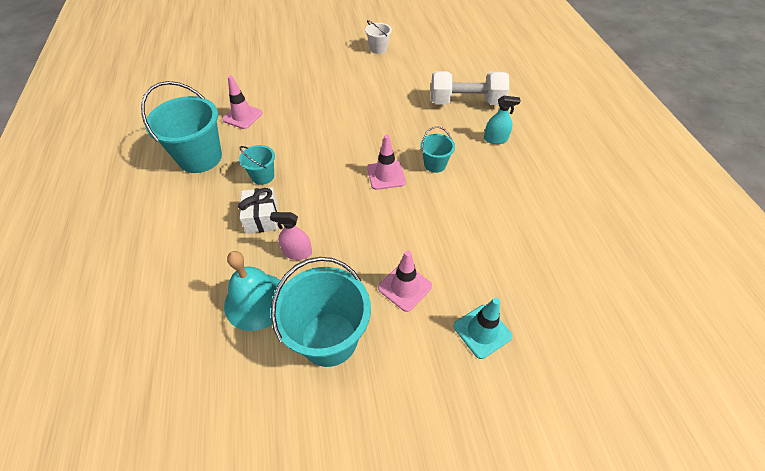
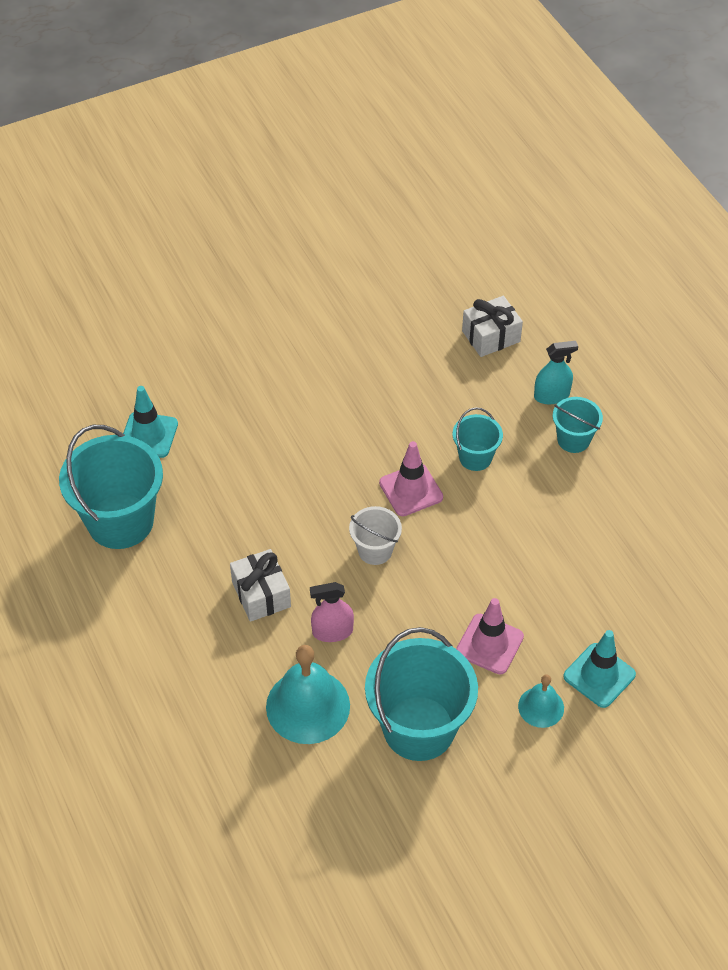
camera: 15 degrees left, 0 degrees up
(242, 116) = (148, 435): pink traffic cone -> turquoise traffic cone
(263, 176) = (231, 531): turquoise bucket -> turquoise bucket (573, 440)
(378, 49) = (315, 254): white bucket -> white bucket (375, 550)
(429, 345) = (541, 707): none -> turquoise bell
(466, 102) = (491, 336): white dumbbell -> white gift

